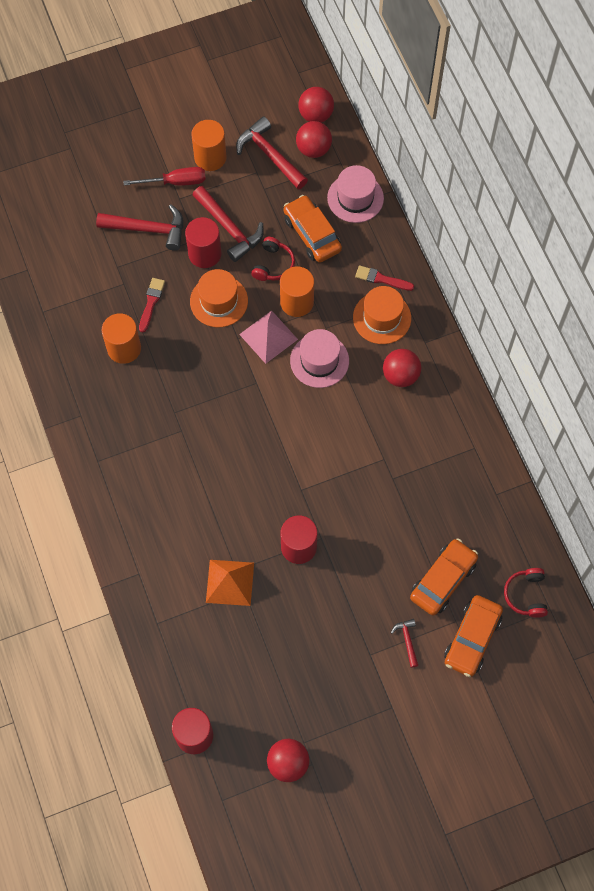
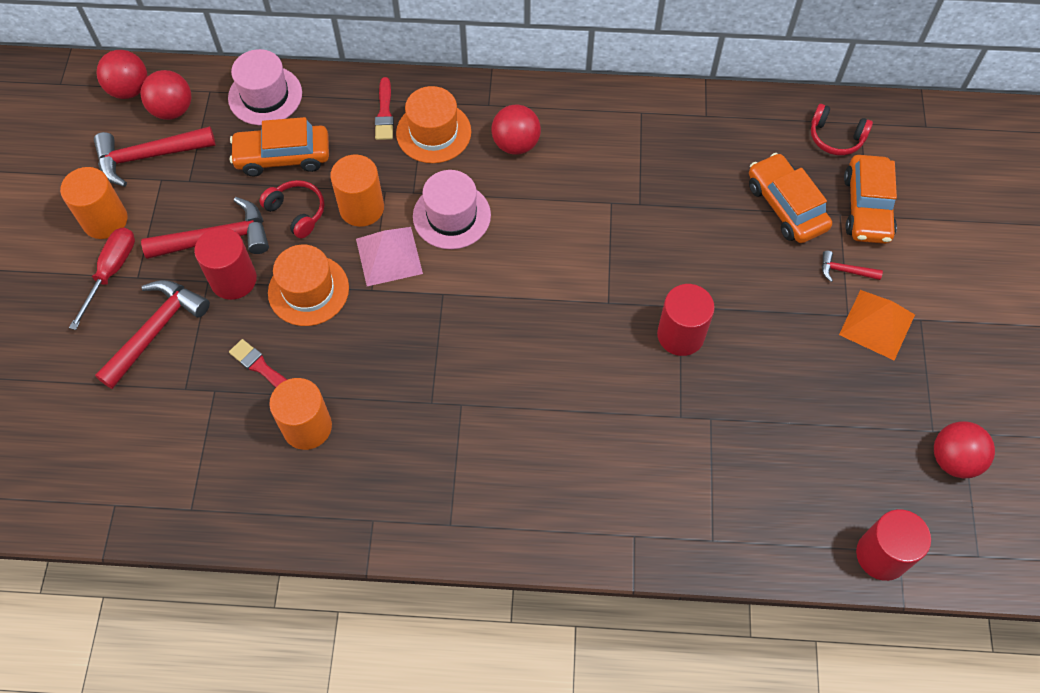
camera: 65 degrees left, 5 degrees down
(230, 582) = (693, 430): orange pyramid -> orange pyramid (877, 324)
(381, 279) = (384, 113): red brush -> red brush turned 45 degrees counterclockwise
(472, 638) = (867, 207): orange car -> orange car turned 45 degrees clockwise

